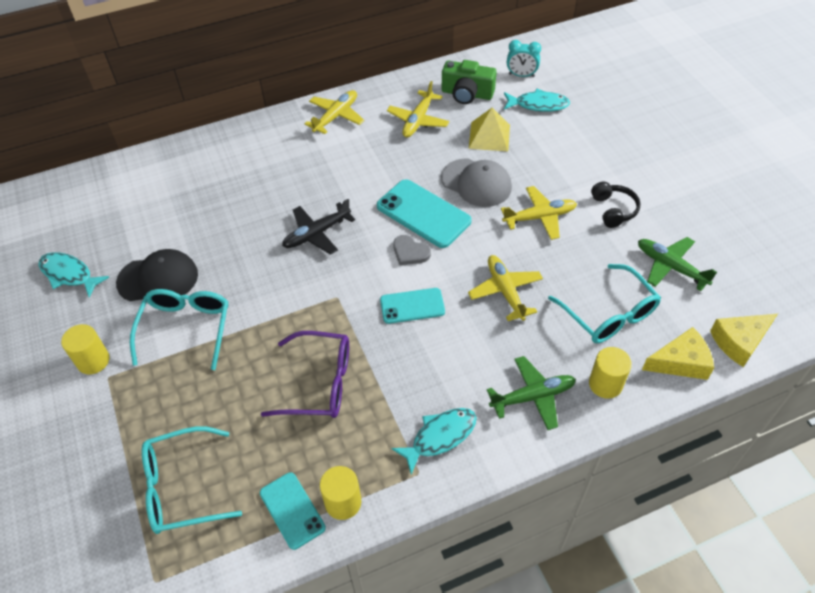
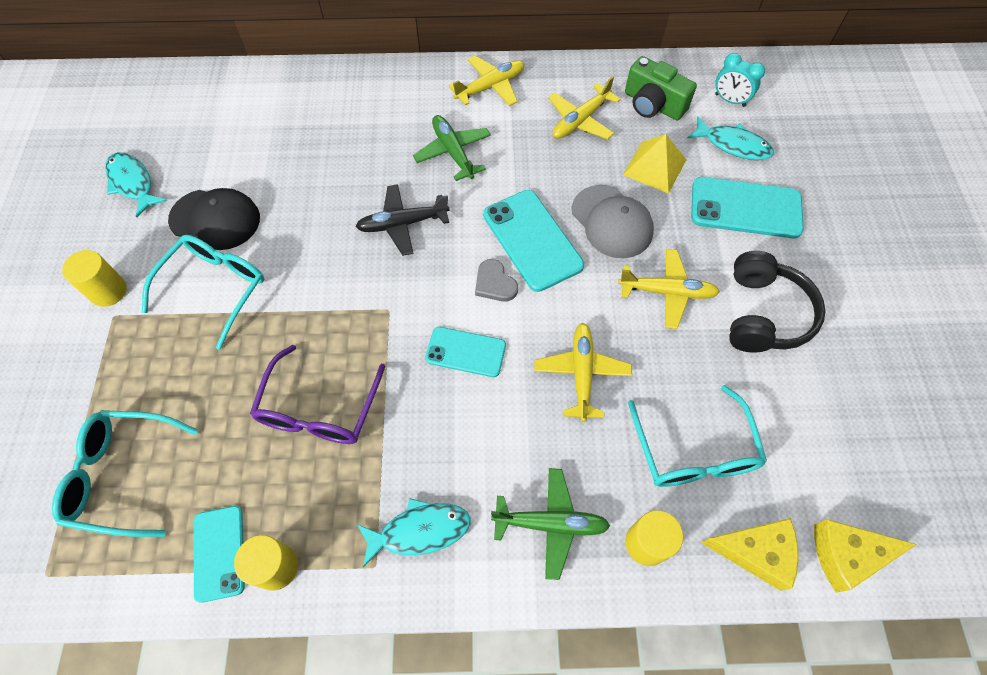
camera: 20 degrees right, 10 degrees up
(318, 383) = (319, 408): purple glasses -> purple glasses turned 75 degrees clockwise
(567, 144) = (745, 208): none -> turquoise phone
(613, 210) = (763, 314): black headphones -> black headphones, size x1.58
(670, 267) = (802, 417): green plane -> green plane (453, 152)

